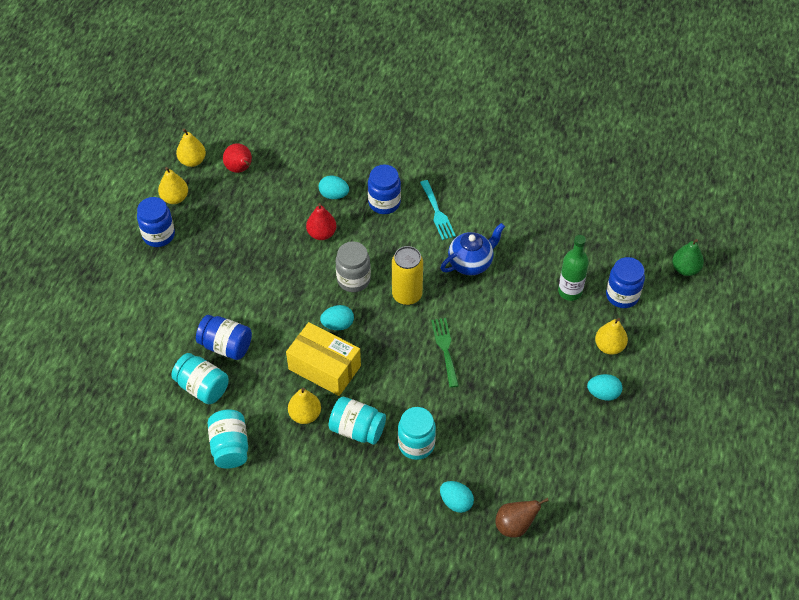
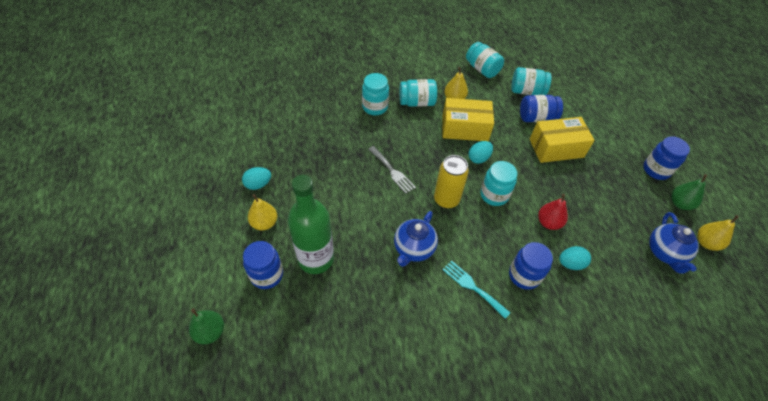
camera: 150 degrees right, 0 degrees up
(175, 198) = (680, 203): yellow pear -> green pear
(240, 169) = (665, 253): red pear -> blue teapot
(240, 301) = (556, 148): none -> yellow box
(353, 280) = (494, 195): grey jar -> turquoise jar
(445, 349) = (392, 171): green fork -> grey fork
(456, 502) = (332, 87): turquoise egg -> none
(515, 526) = (290, 88): brown pear -> none
(570, 291) = (316, 259): green bottle -> green bottle, size x1.54

